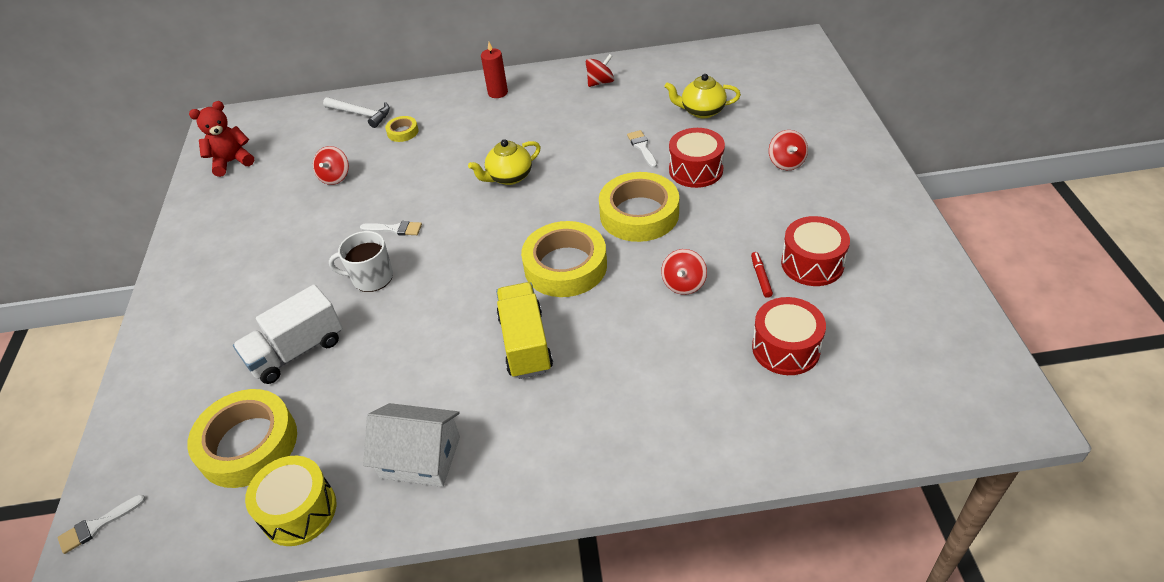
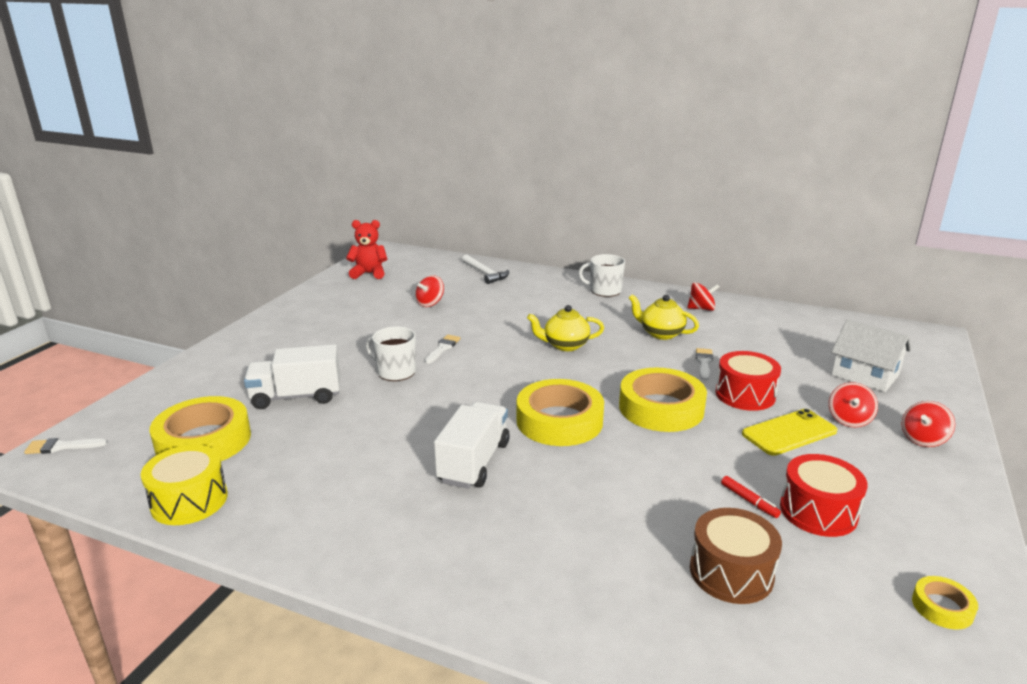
camera: 25 degrees right, 20 degrees down
(395, 229) = (443, 348): white brush -> white brush turned 105 degrees counterclockwise
(403, 132) = (506, 292): yellow tape -> yellow tape (942, 607)
(420, 457) = (311, 506): white house -> white house (865, 375)
(498, 92) = (604, 291): red candle -> white mug
(525, 343) = (474, 462): yellow truck -> white truck
(683, 284) = (661, 475): red spinning top -> red spinning top (923, 439)
(702, 111) = (785, 355): yellow teapot -> yellow teapot (661, 333)
(751, 196) = (789, 432): none -> yellow phone
(761, 277) = (749, 501): red marker -> red marker turned 120 degrees clockwise
(786, 348) = (731, 572): red drum -> brown drum

